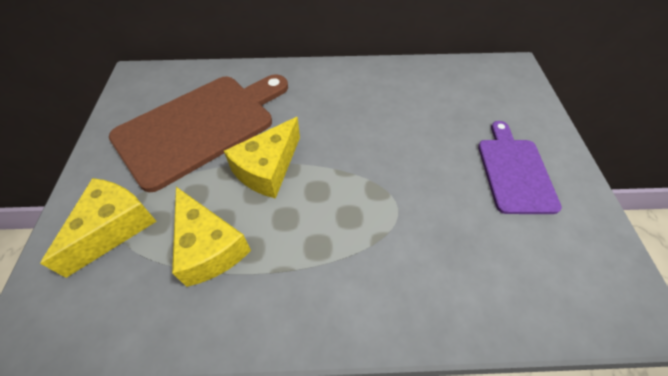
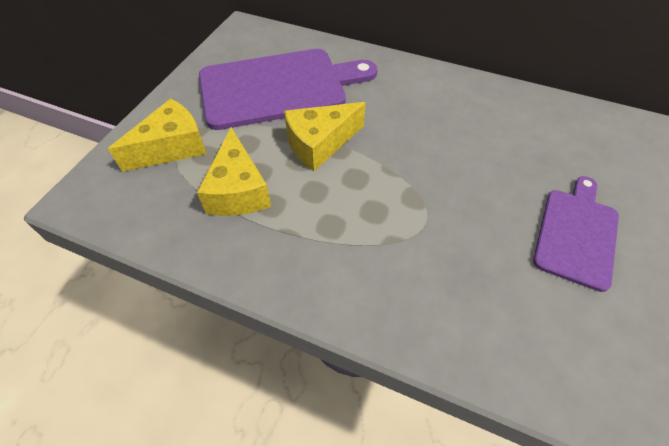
camera: 25 degrees right, 0 degrees up
(200, 126) = (278, 87): brown cutting board -> purple cutting board

